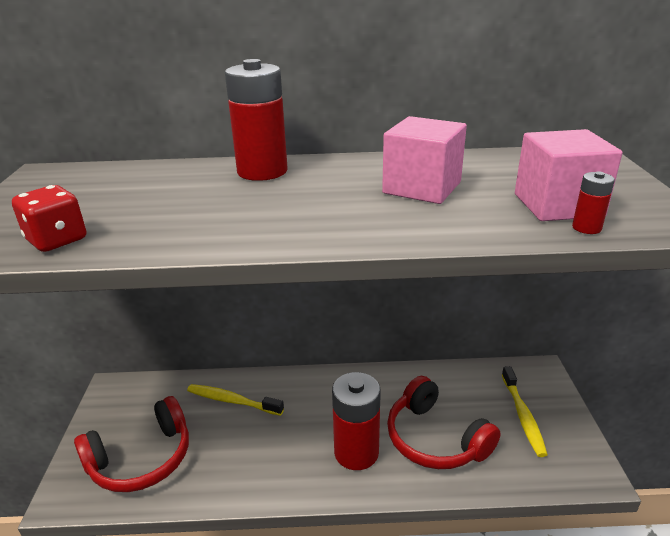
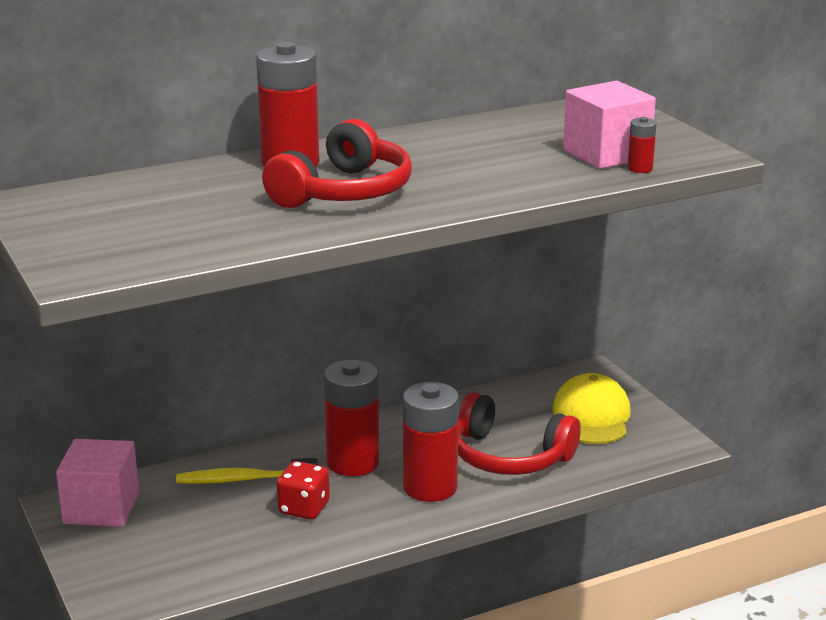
camera: 25 degrees left, 5 degrees down
(57, 240) = (168, 251): red dice -> red dice (304, 508)
(142, 459) = (177, 553): red headphones -> red headphones (344, 192)
(314, 408) = (353, 462): none -> red battery
(422, 188) = (473, 156): pink cube -> pink cube (101, 508)
(523, 416) = (591, 416): yellow toothbrush -> yellow cap

